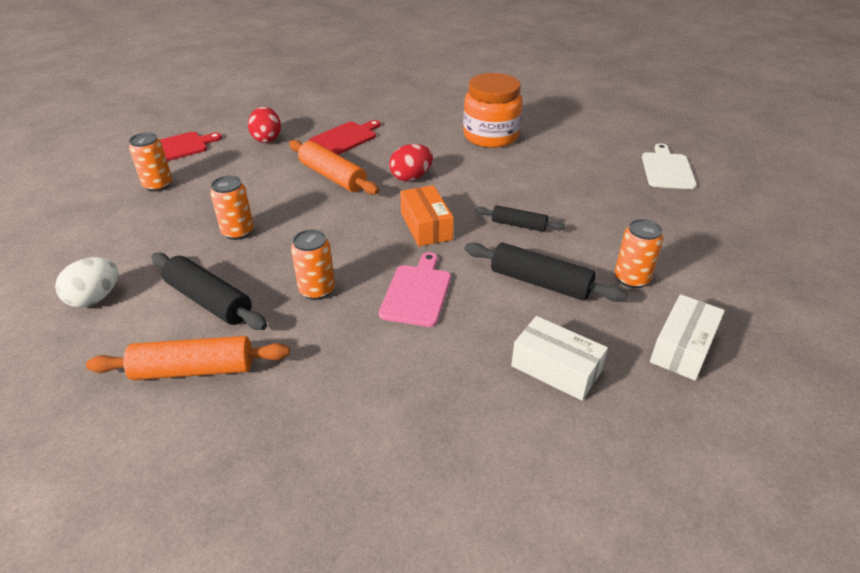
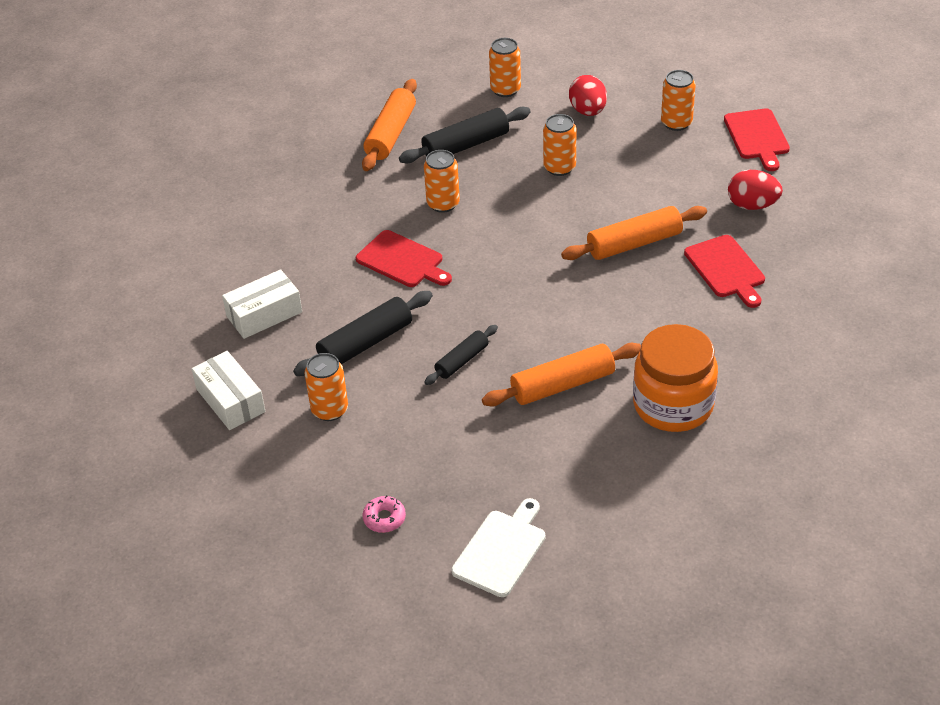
camera: 115 degrees right, 5 degrees up
(95, 298) = (505, 90): white egg -> orange can
(411, 177) = (602, 304): red egg -> red egg (588, 111)
(416, 292) = (402, 260): pink cutting board -> red cutting board
(426, 226) = (499, 291): orange box -> none
(506, 177) = (563, 385): none -> orange rolling pin
(667, 169) = (501, 550): white cutting board -> white cutting board turned 90 degrees counterclockwise
(698, 219) = (384, 518): none -> pink donut

